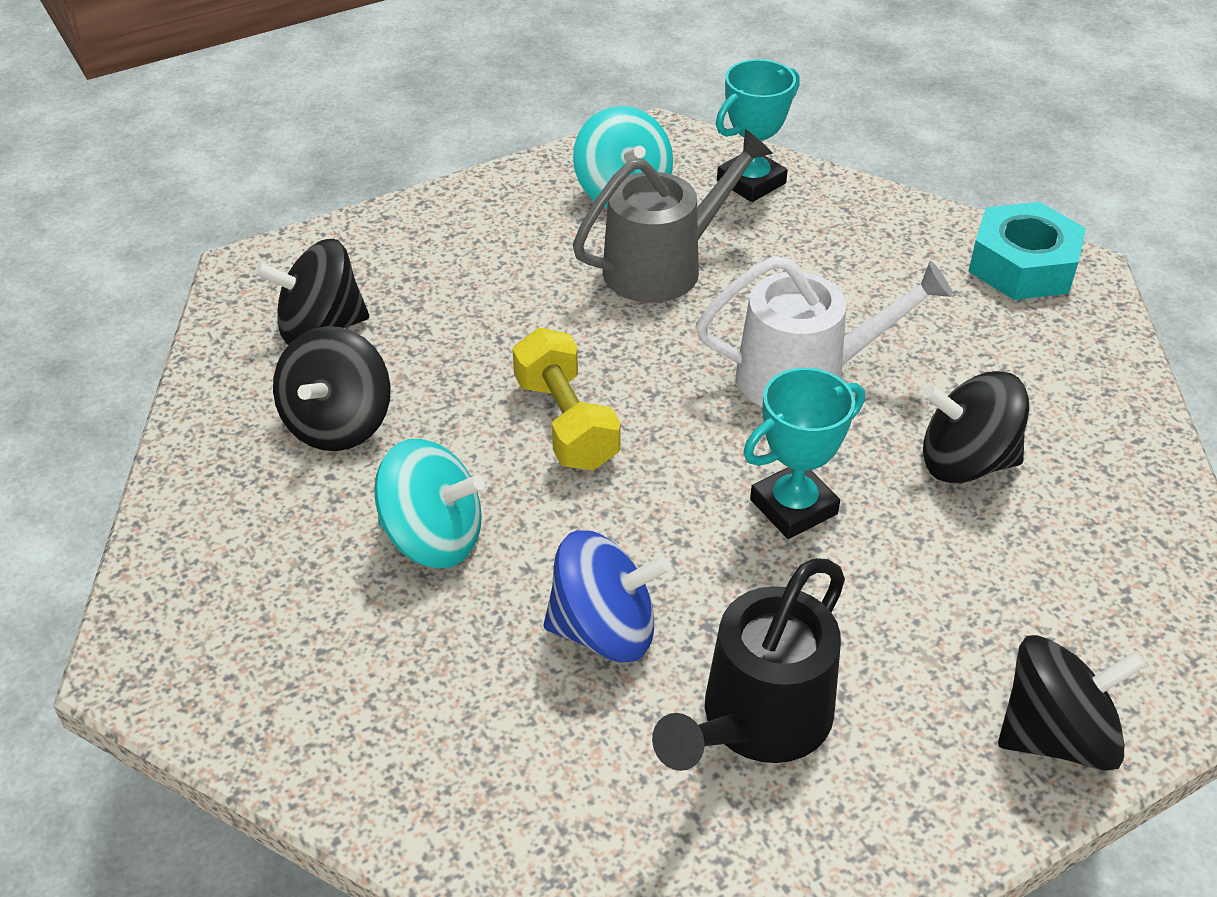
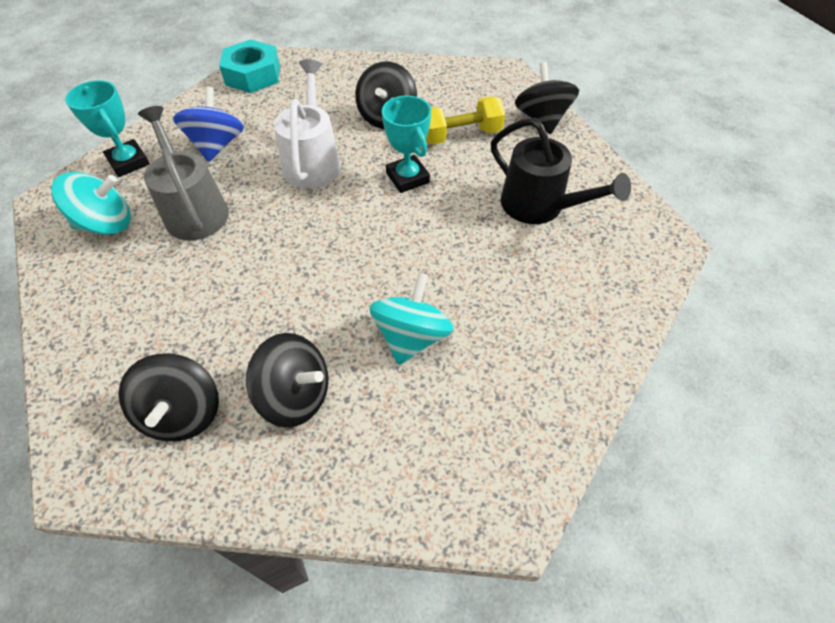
camera: 85 degrees left, 10 degrees up
(566, 423) = (325, 266): yellow dumbbell -> yellow dumbbell (460, 135)
(604, 630) = (485, 258): blue spinning top -> blue spinning top (217, 145)

